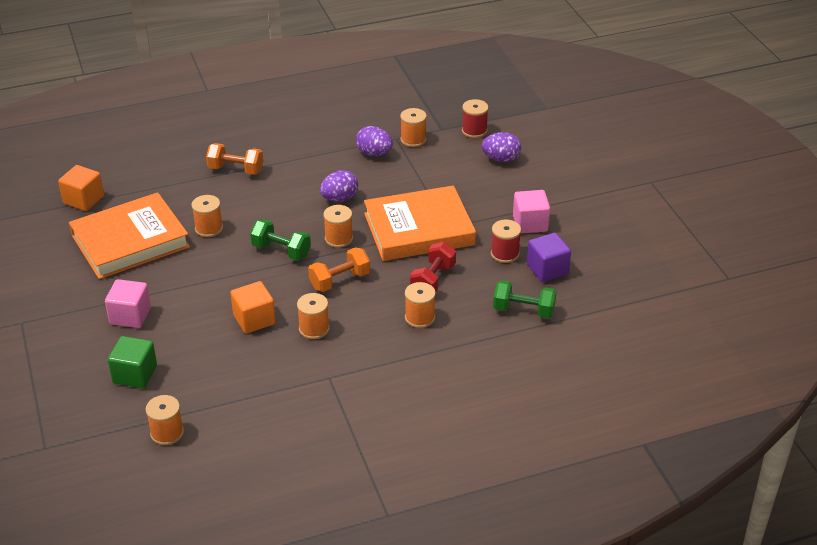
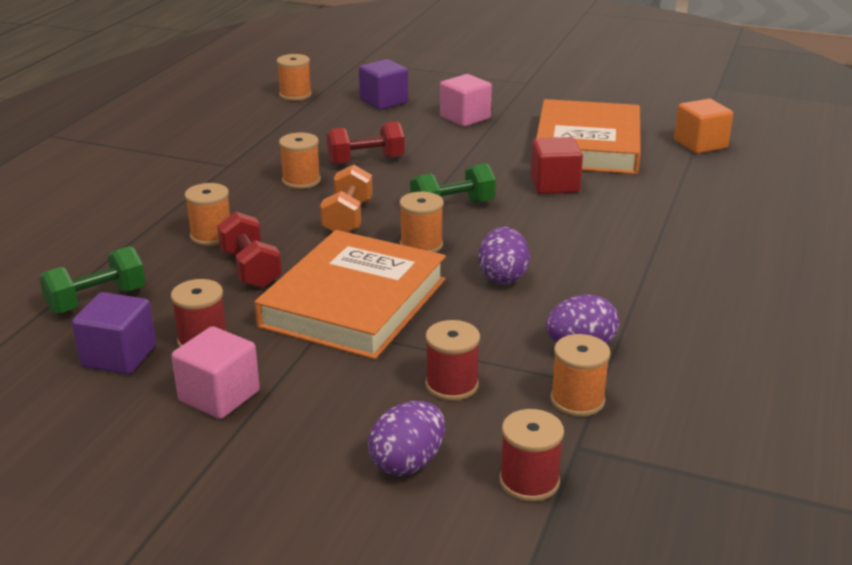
camera: 130 degrees right, 10 degrees down
(135, 374) = (383, 101): green cube -> purple cube
(209, 228) = (554, 185): orange spool -> red cube
(236, 170) = (663, 235): orange dumbbell -> none
(254, 319) = (366, 161): orange cube -> red dumbbell
(443, 172) = (452, 385): none -> red spool

